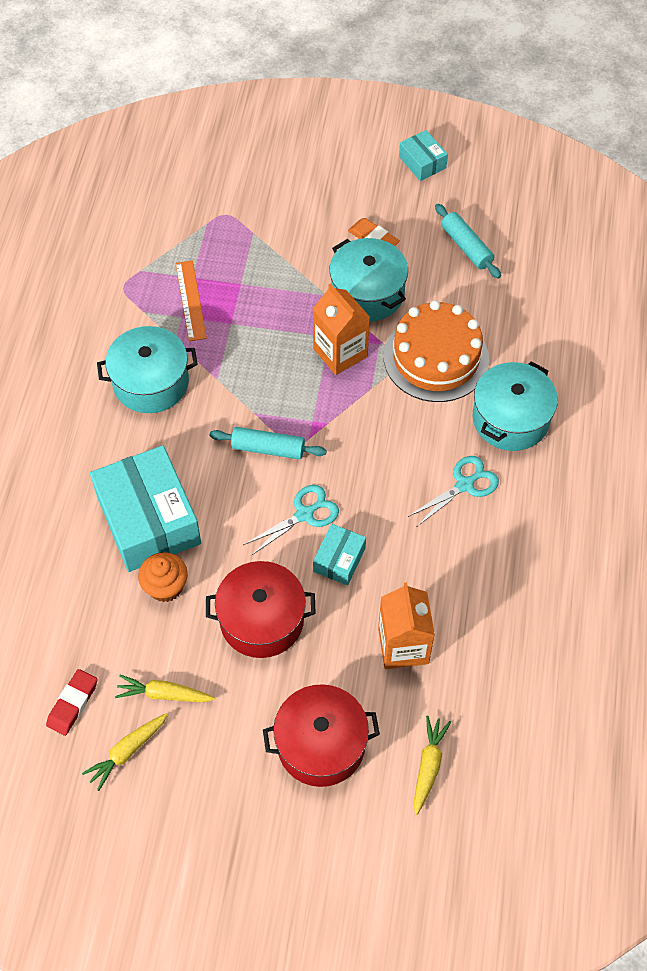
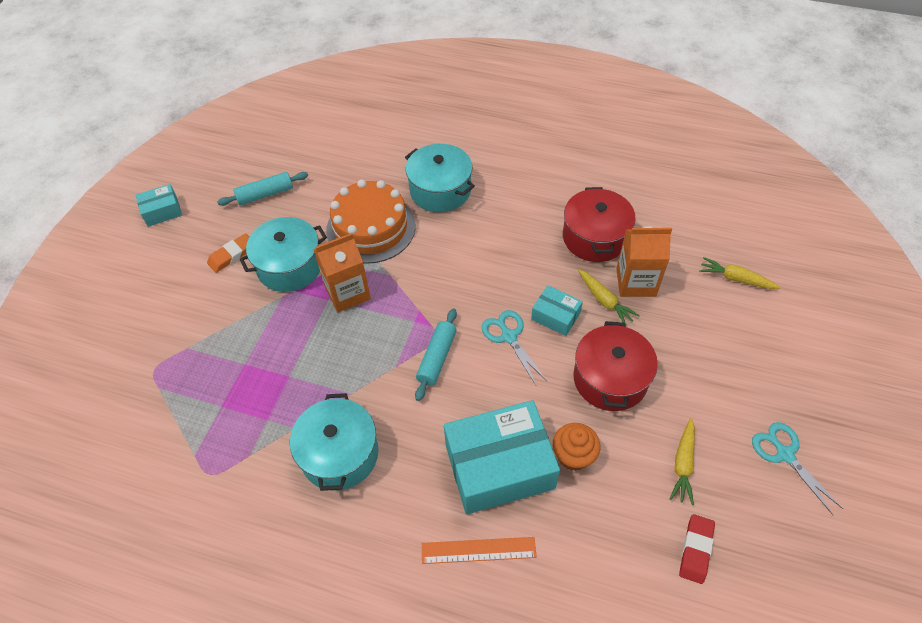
camera: 80 degrees left, 5 degrees down
(72, 704) = (695, 550): red eraser -> red eraser turned 75 degrees clockwise
(127, 751) = (741, 500): yellow carrot -> yellow carrot (604, 301)
(191, 300) = (250, 409): orange ruler -> orange ruler (478, 550)
(321, 744) = (723, 347): red pot -> red pot (594, 237)
(464, 485) = (495, 226): turquoise scissors -> turquoise scissors (785, 454)

